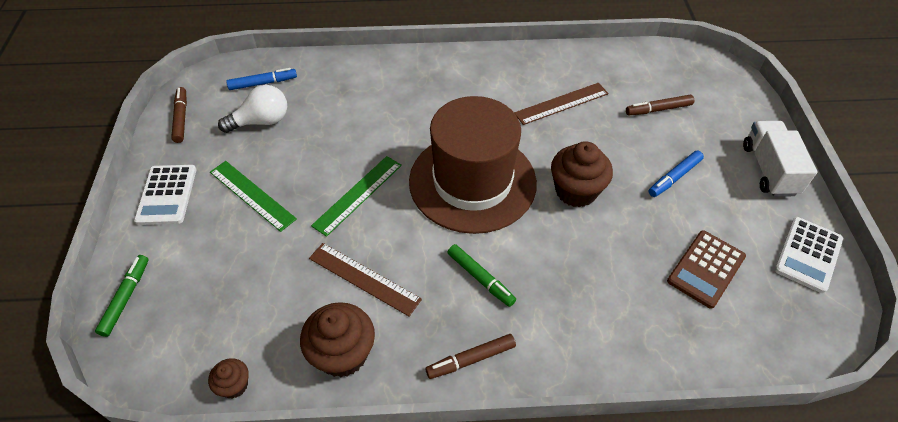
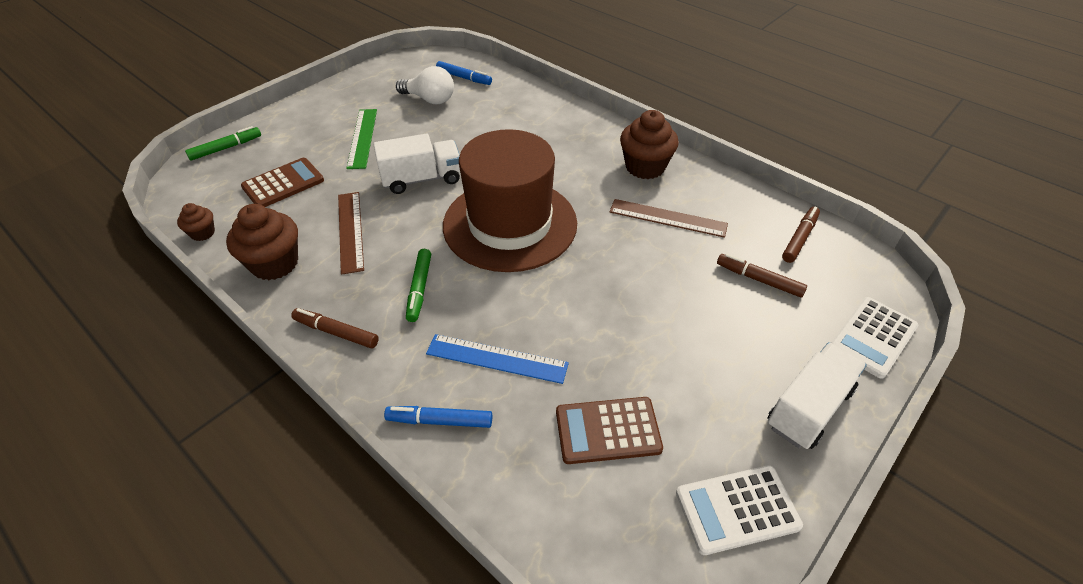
camera: 45 degrees right, 5 degrees down
(166, 195) = (321, 108): white calculator -> white calculator (872, 337)
(181, 118) = (388, 71): brown marker -> brown marker (799, 239)
(241, 286) = (283, 184): none -> brown calculator
(358, 194) = (422, 179): green ruler -> white truck
(576, 191) = (581, 286): brown cupcake -> brown cupcake (645, 167)
(594, 281) = (496, 359): none -> blue ruler
(674, 177) = (690, 341): blue marker -> blue marker (440, 421)

